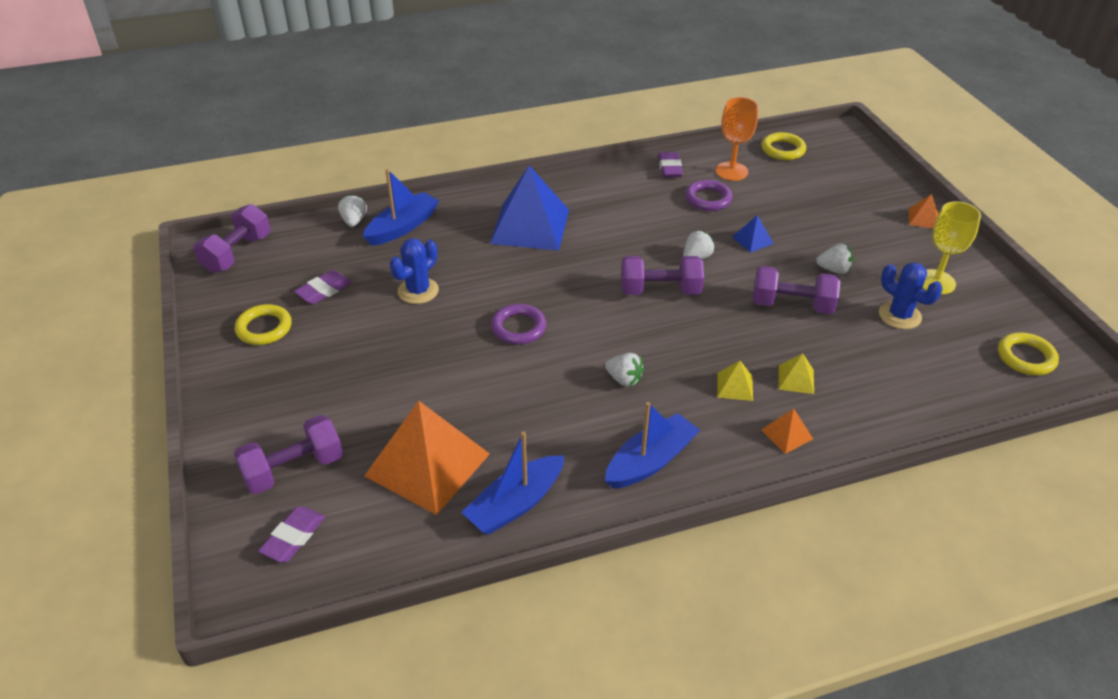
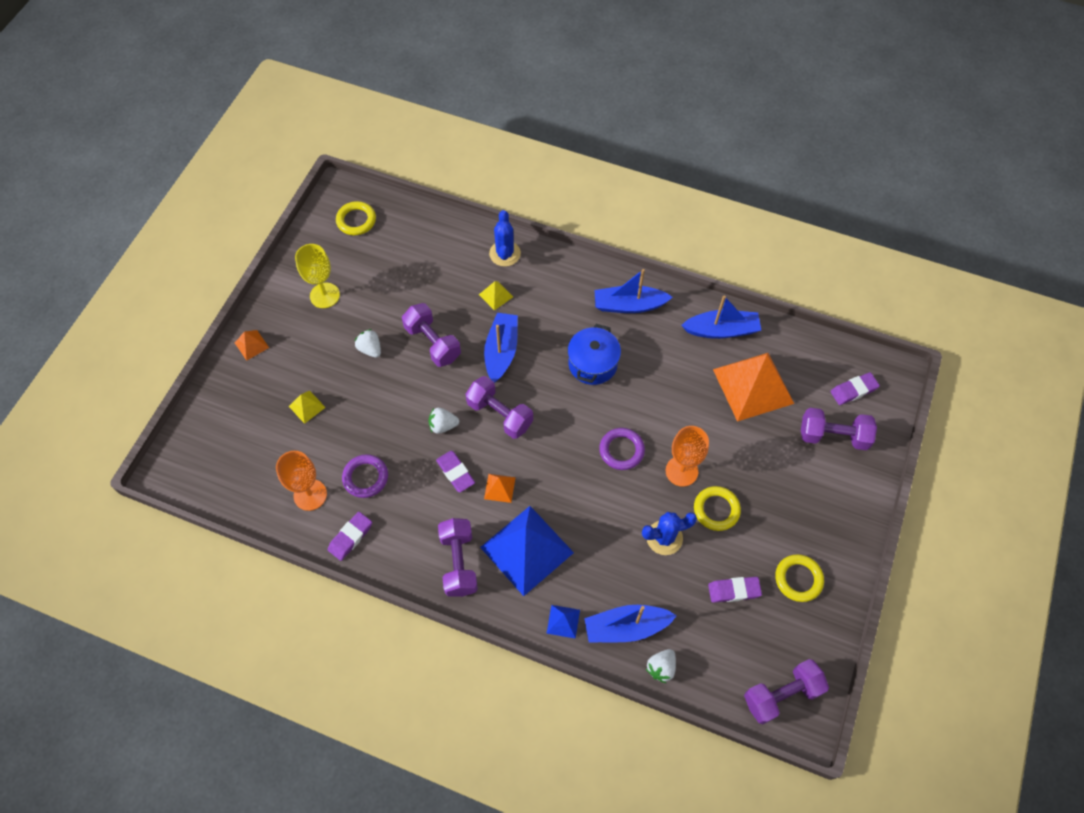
camera: 140 degrees left, 20 degrees up
(444, 344) = (681, 471): none -> orange goblet
(574, 195) = (459, 562): none -> purple dumbbell
(624, 379) = (593, 364): white strawberry -> blue pot
(644, 236) = (455, 473): none -> purple eraser
(723, 336) = (501, 351): none -> blue boat
(735, 386) = (535, 315): yellow pyramid -> yellow pyramid (307, 406)
(752, 240) = (387, 412): blue pyramid -> blue pyramid (563, 621)
(783, 150) = (239, 489): yellow ring -> yellow ring (716, 510)
(787, 434) = (541, 270): orange pyramid -> orange pyramid (499, 488)
(899, 315) = (381, 290): blue cactus -> blue cactus (505, 253)

